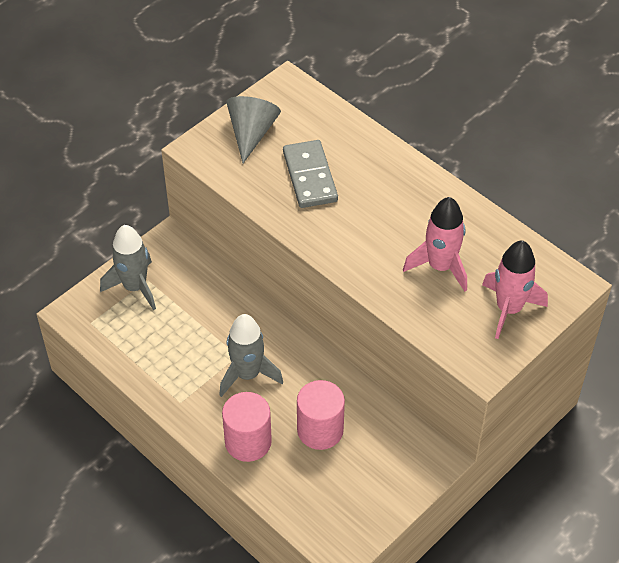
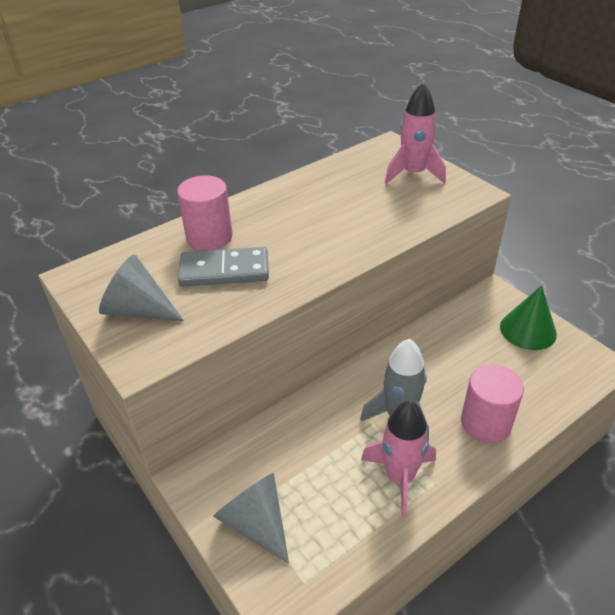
camera: 80 degrees left, 10 degrees down
(134, 287) = (256, 523): grey rocket -> grey cone
(320, 430) = (468, 365): pink cylinder -> pink cylinder (209, 237)
(381, 487) = (528, 330): none -> green cone
(440, 266) = (362, 202): pink rocket -> pink rocket (399, 477)

